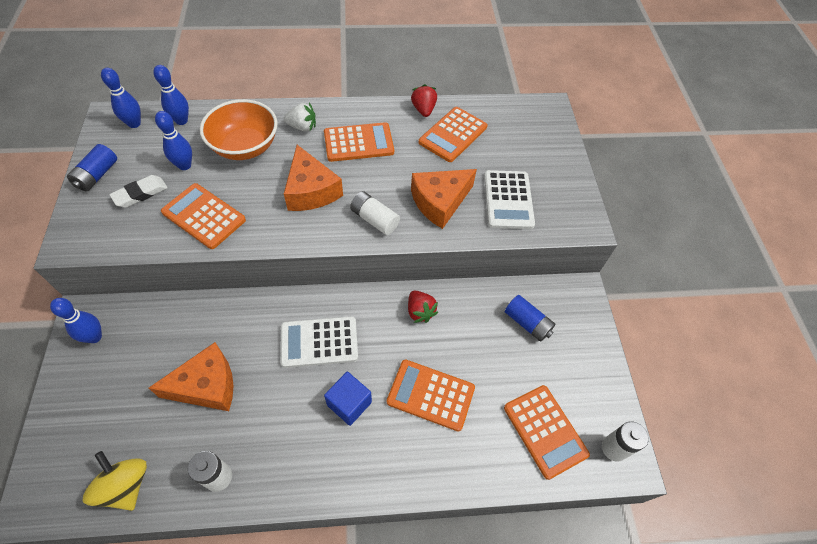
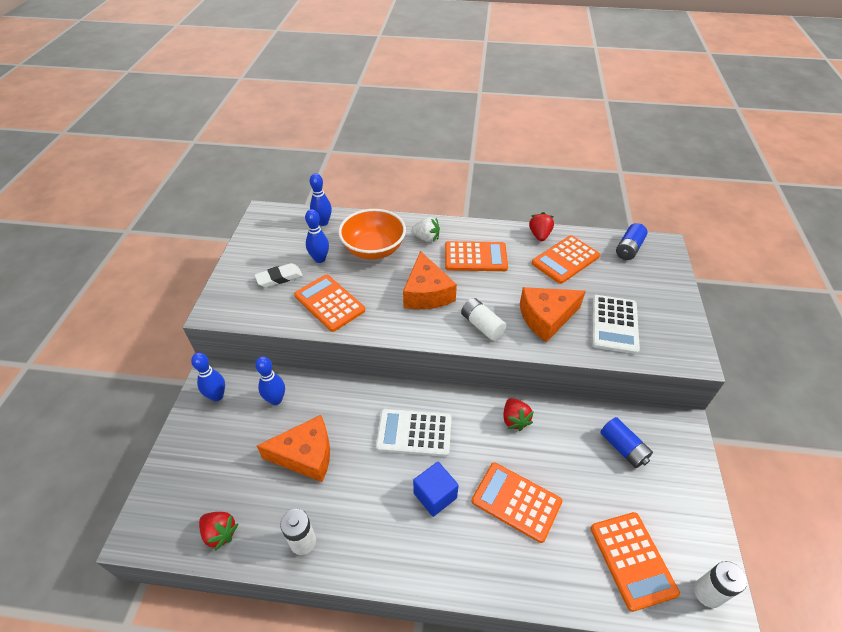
camera: 15 degrees right, 10 degrees down
(97, 175) = (246, 259): blue battery -> blue battery (628, 248)
(126, 486) = (220, 533): yellow spinning top -> red strawberry
(134, 124) = (283, 221): blue bowling pin -> blue bowling pin (276, 400)

